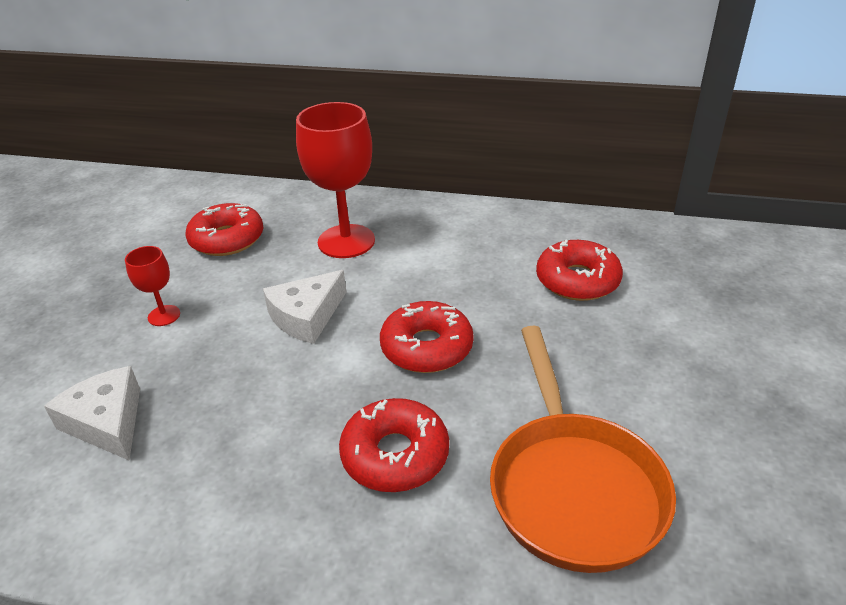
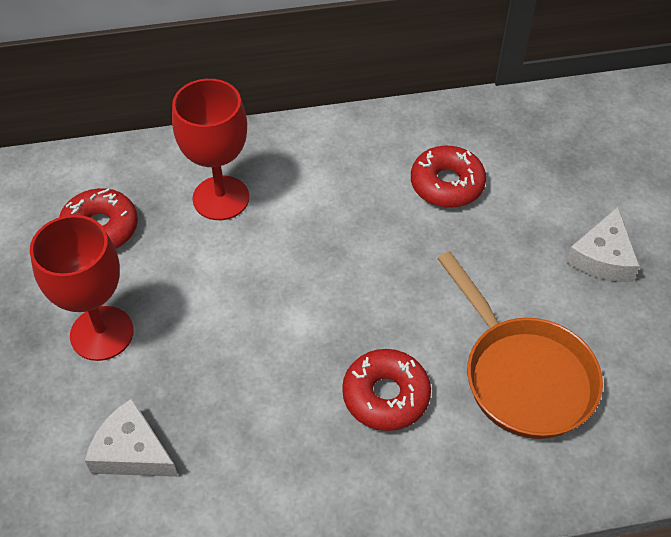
camera: 25 degrees left, 15 degrees up
(164, 315) = (102, 333): red goblet -> red goblet, size x2.05
(306, 316) = (236, 293): white cheese -> white cheese (602, 257)
(427, 347) = (357, 291): red donut -> none

